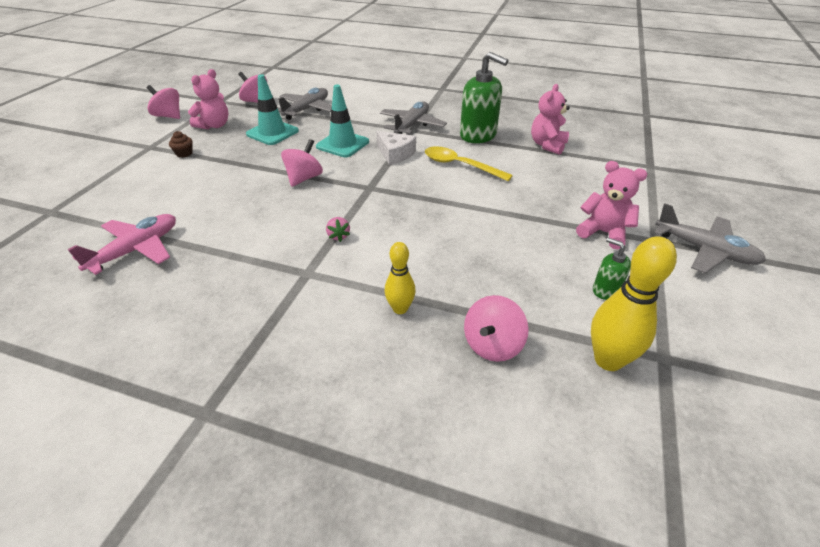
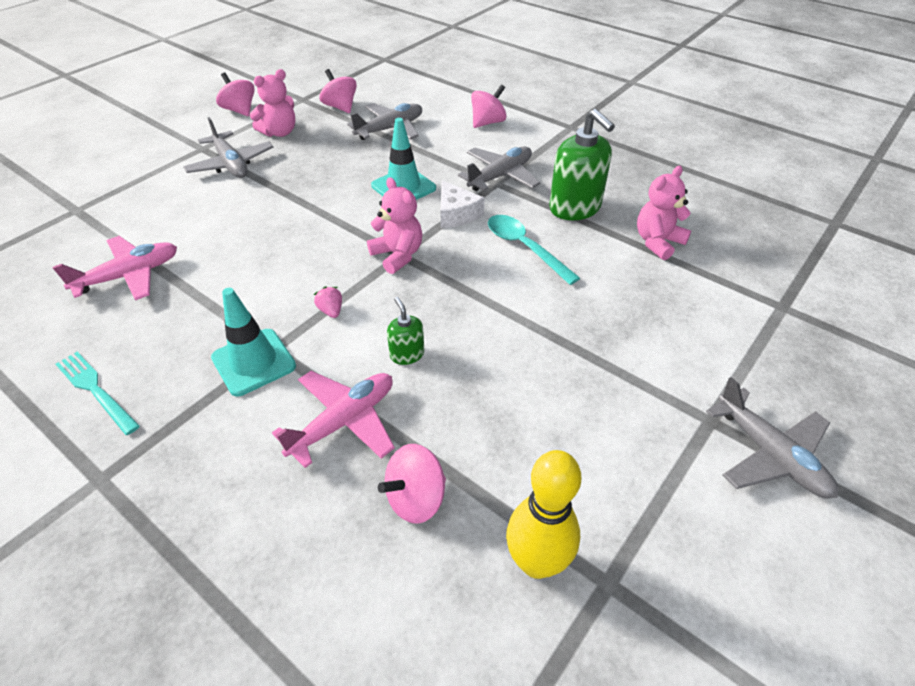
camera: 20 degrees right, 5 degrees up
(157, 344) = (96, 390): none -> turquoise fork
(184, 153) = (231, 164): brown cupcake -> grey plane
(272, 133) = (335, 155): turquoise traffic cone -> turquoise traffic cone (253, 362)
(304, 178) = (336, 225): pink spinning top -> pink spinning top (487, 122)
(338, 236) = (331, 311): pink strawberry -> pink strawberry turned 150 degrees clockwise
(400, 309) = (344, 422): yellow bowling pin -> pink plane
(459, 165) = (524, 247): yellow spoon -> turquoise spoon
(603, 233) = (647, 390): pink teddy bear -> pink teddy bear (398, 255)
(605, 290) = (595, 470): green soap dispenser -> green soap dispenser (407, 354)

